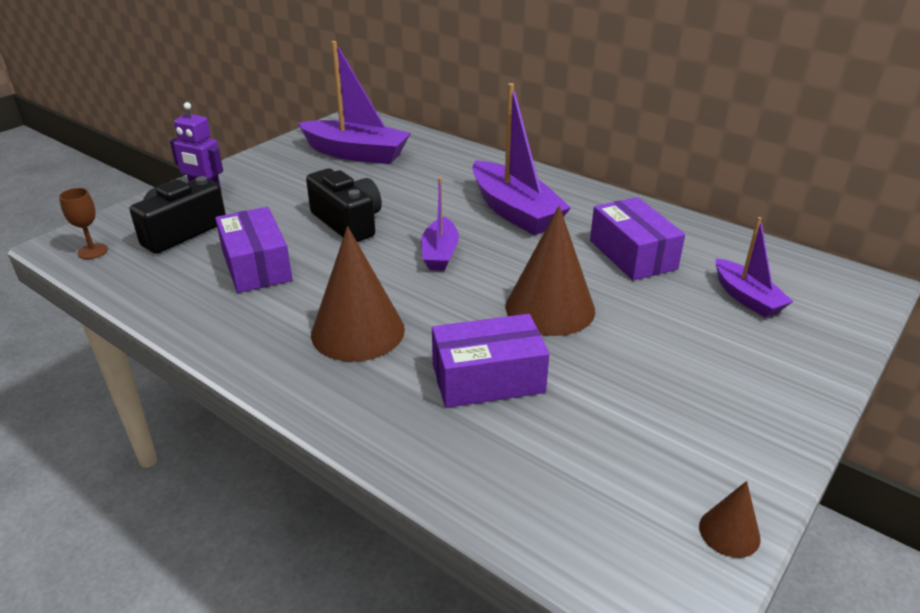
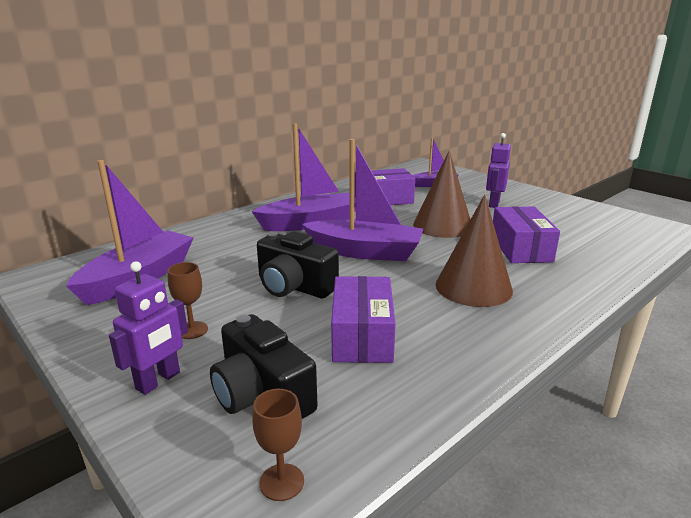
camera: 80 degrees left, 10 degrees down
(256, 266) = (362, 336): purple box -> purple box turned 75 degrees counterclockwise
(271, 191) = (192, 330): none -> brown goblet
(348, 222) = (294, 287): black camera -> black camera turned 120 degrees counterclockwise
(440, 253) = (365, 252): purple boat -> purple boat, size x1.74
(681, 362) = (493, 204): none -> purple robot
(729, 532) = (614, 213): brown cone -> none

